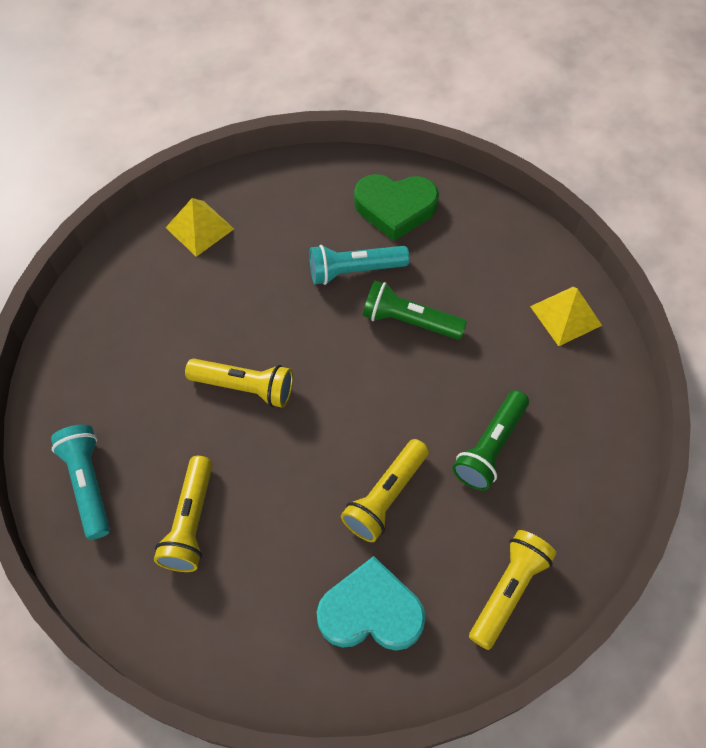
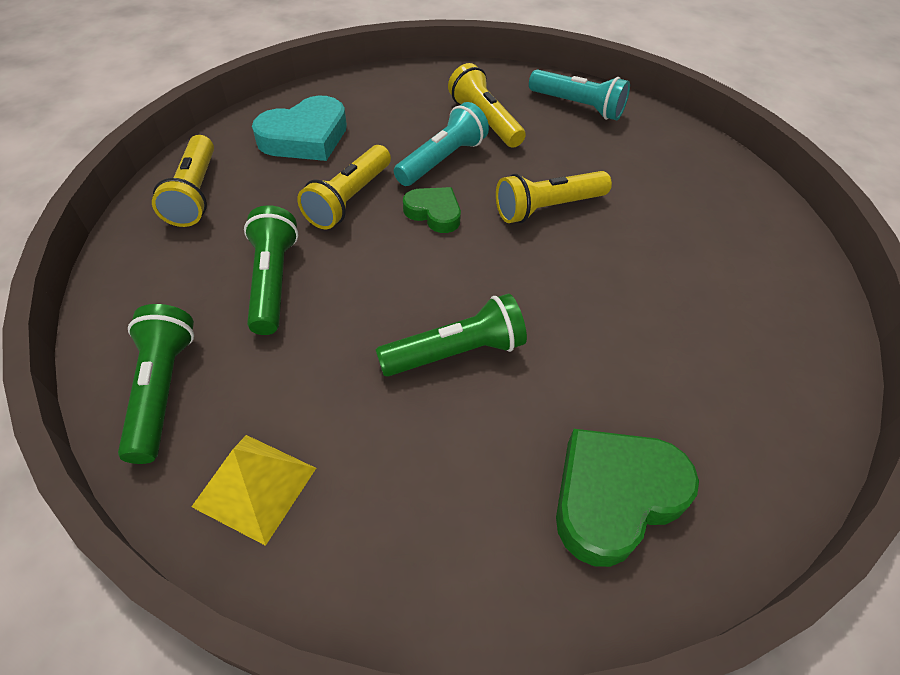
camera: 140 degrees right, 10 degrees down
(199, 228) = (776, 311): yellow pyramid -> none
(332, 438) = (434, 213): none -> green heart
(354, 271) = (571, 371): turquoise flashlight -> turquoise flashlight (442, 160)
(385, 497) = (349, 199): yellow flashlight -> yellow flashlight turned 150 degrees counterclockwise
(596, 404) = (162, 390): none -> green flashlight

